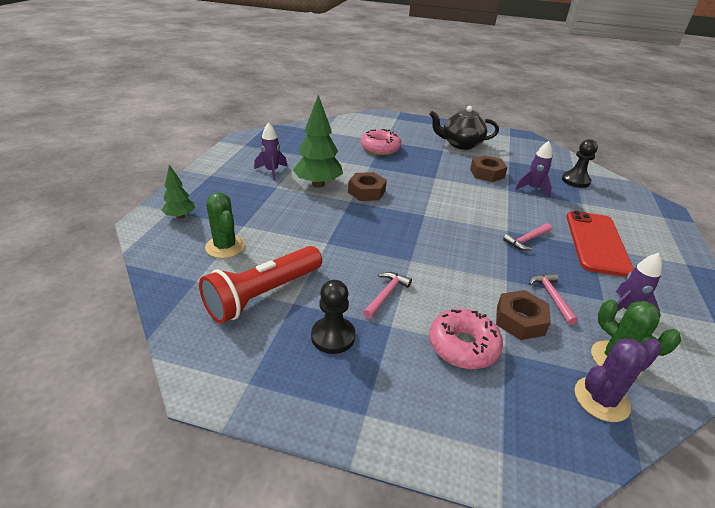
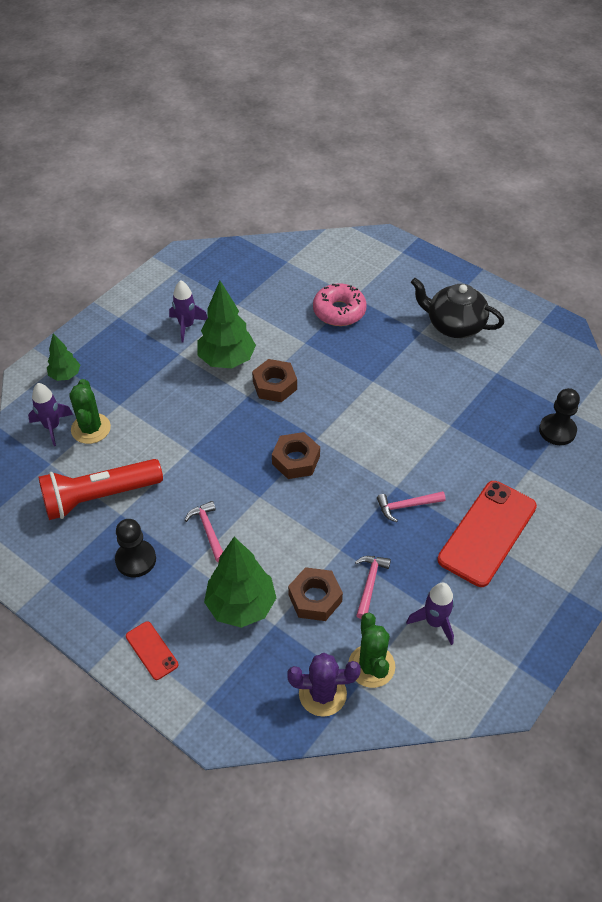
camera: 25 degrees right, 15 degrees up
(386, 295) = (208, 530): pink hammer -> pink hammer turned 75 degrees counterclockwise
(407, 417) = (152, 650): none -> red phone
(463, 346) = (241, 606): pink donut -> green tree
(487, 173) = (446, 389): brown nut -> brown nut (296, 460)
(533, 189) = (484, 430): purple rocket -> purple rocket (52, 427)

